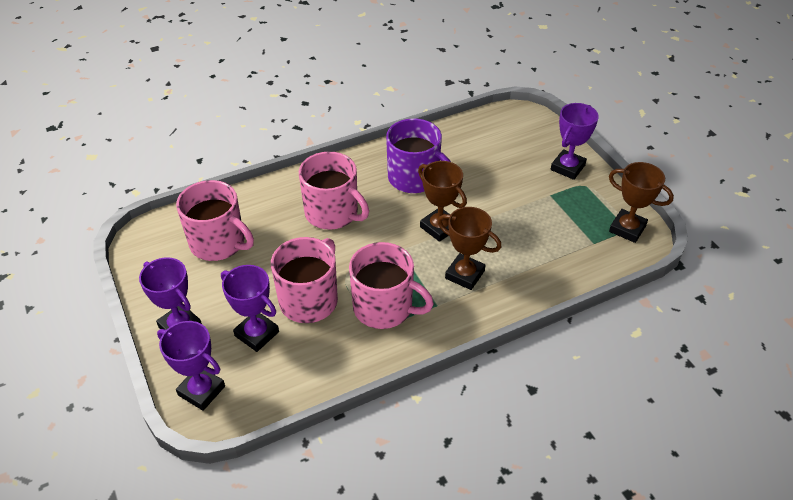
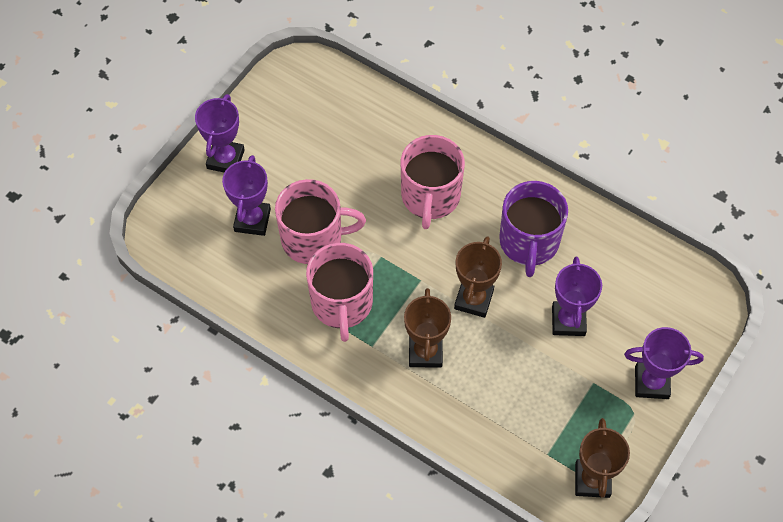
camera: 60 degrees right, 15 degrees up
(201, 391) = (174, 215): purple trophy -> purple trophy (568, 321)
(219, 243) = (332, 128): pink mug -> none

